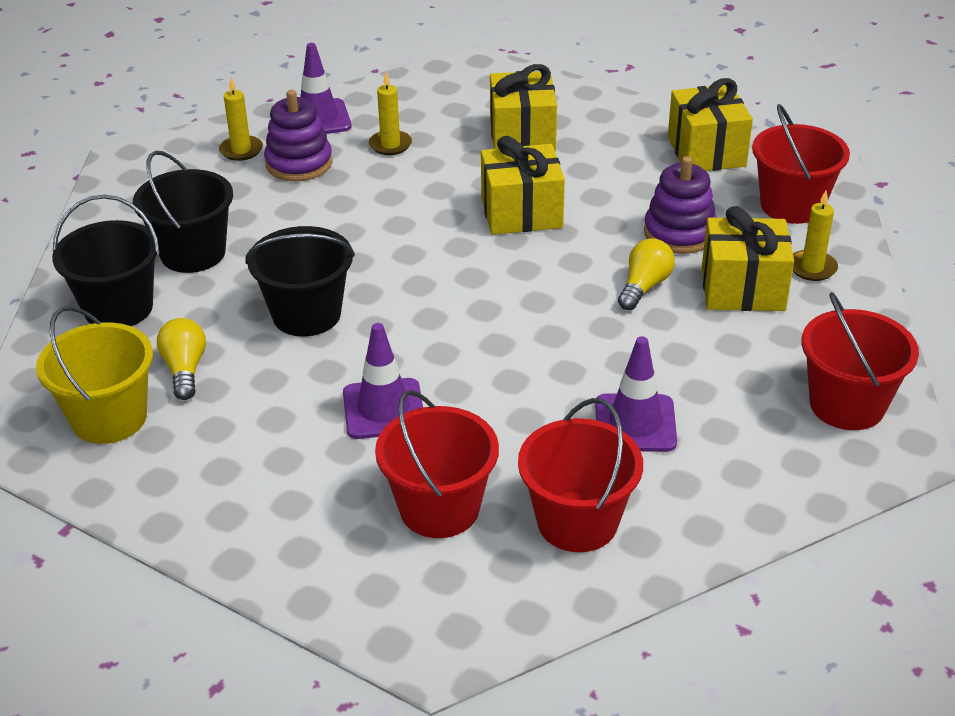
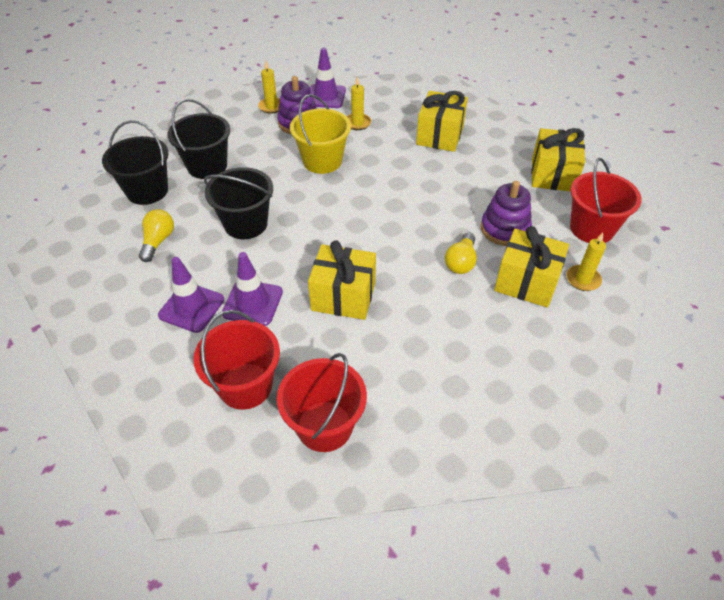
camera: 20 degrees right, 10 degrees up
(109, 418) = (100, 261): yellow bucket -> yellow bucket (322, 161)
(521, 213) = (411, 188): yellow gift -> yellow gift (343, 296)
(635, 423) = (401, 363): purple traffic cone -> purple traffic cone (191, 307)
(644, 286) = (461, 262): yellow light bulb -> yellow light bulb turned 150 degrees clockwise
(847, 405) = (555, 395): red bucket -> none

